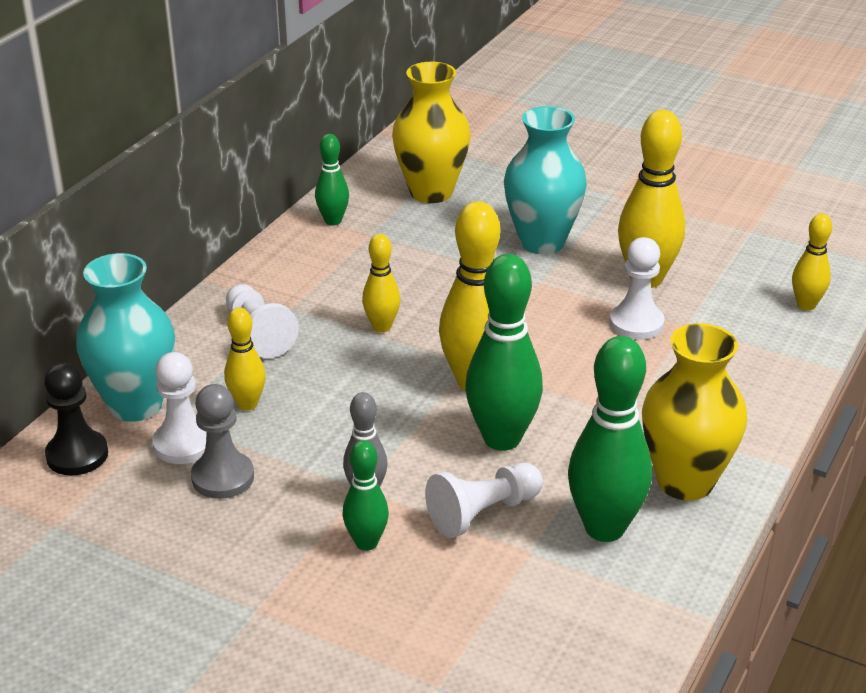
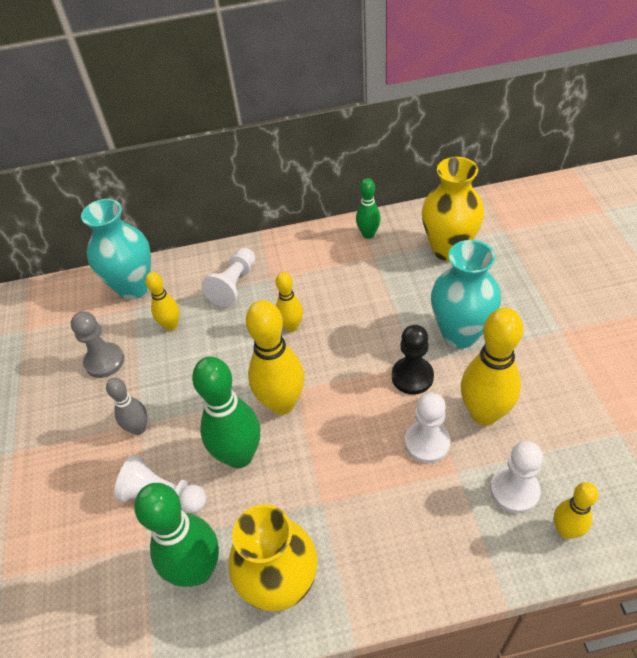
camera: 55 degrees right, 15 degrees up
(77, 455) = (79, 298): black pawn -> black pawn (412, 377)
(183, 444) = (118, 327): white pawn -> white pawn (514, 490)
(366, 542) = (97, 459): green bowling pin -> none

